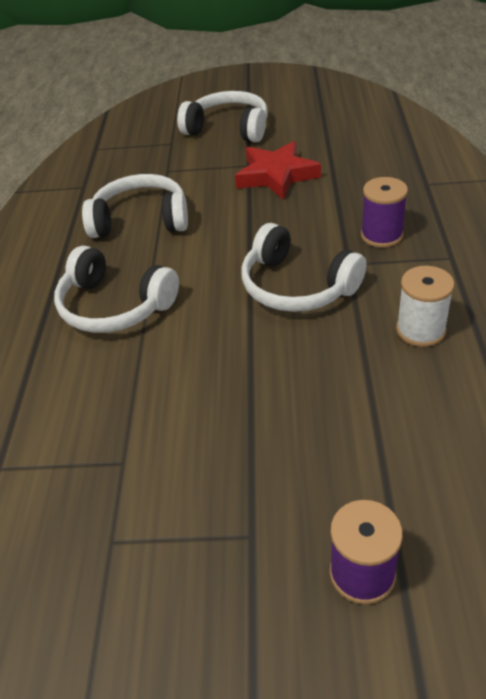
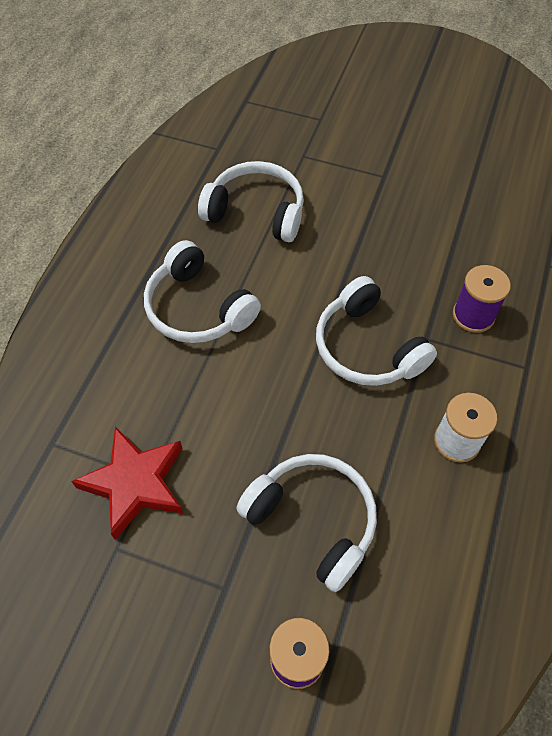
camera: 15 degrees right, 15 degrees up
(228, 129) = (384, 119): white headphones -> white headphones (313, 520)
(276, 175) = (405, 200): red star -> red star (135, 483)

